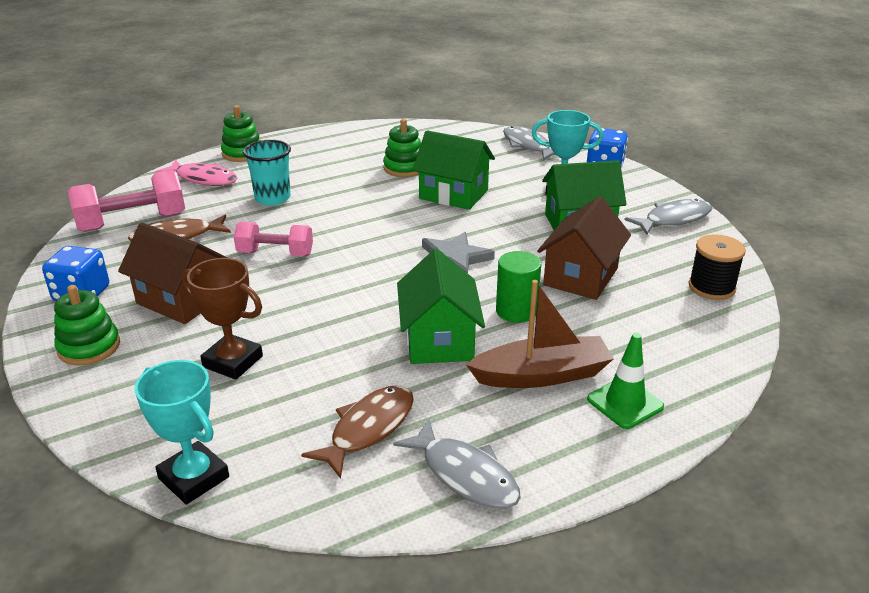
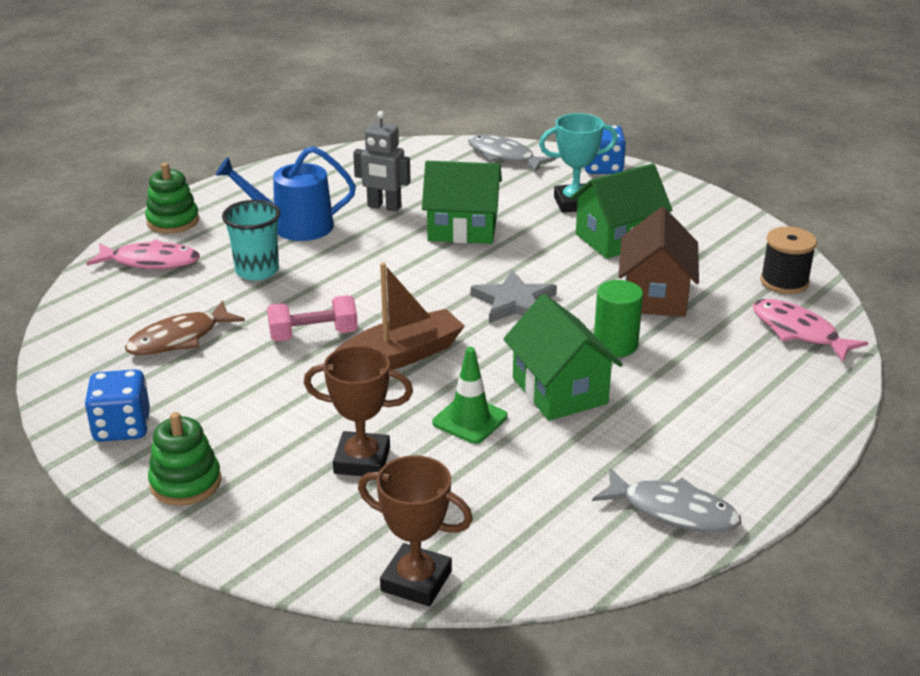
camera: 20 degrees left, 0 degrees up
(133, 222) = (108, 332): pink dumbbell -> none
(181, 300) = (248, 408): brown house -> none
(194, 478) = (416, 581): turquoise trophy -> brown trophy
(326, 171) = (295, 226): none -> blue watering can
(368, 429) = (553, 493): brown fish -> none
(404, 168) = (384, 207): green stacking toy -> grey robot
(542, 375) = (681, 403): brown boat -> brown boat (400, 356)
(625, 403) = (773, 411): green traffic cone -> green traffic cone (470, 420)
(673, 219) = (707, 216): grey fish -> none
(698, 335) = (798, 332): none -> pink fish

